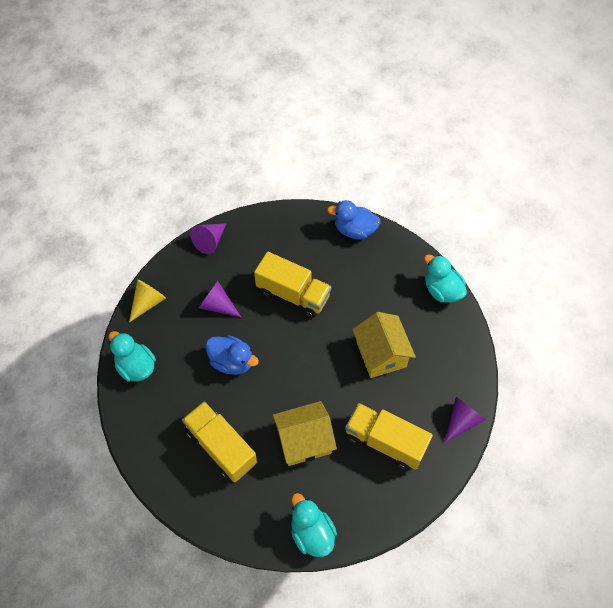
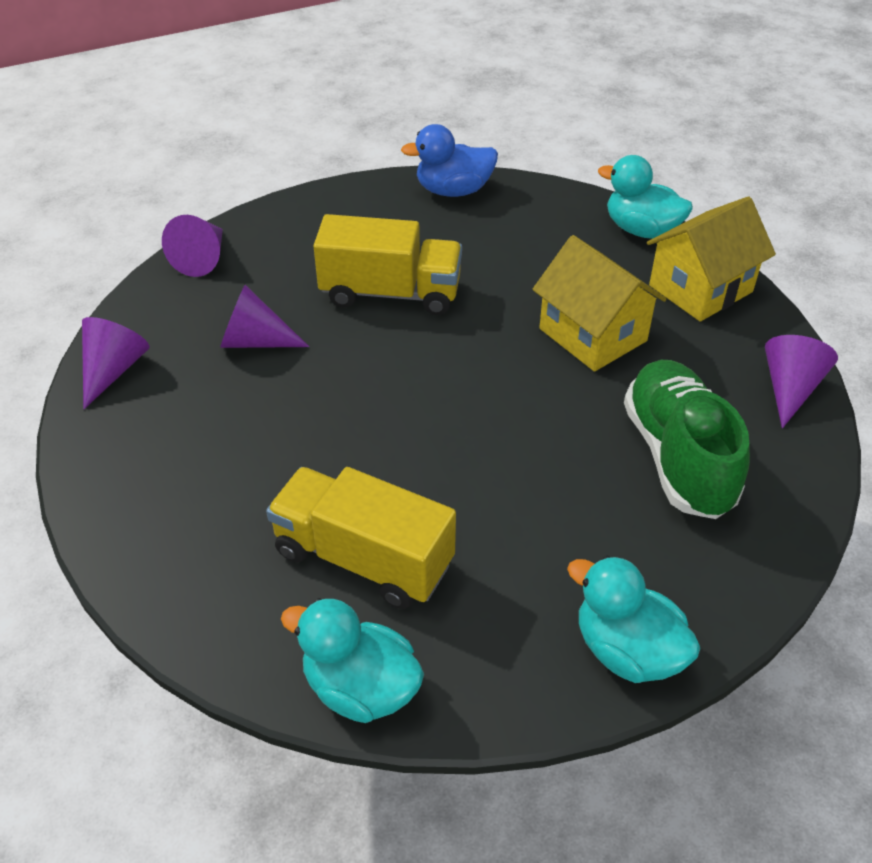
camera: 20 degrees left, 15 degrees down
(136, 366) = (124, 474): turquoise duck -> turquoise duck (360, 688)
(148, 303) = (113, 370): yellow cone -> purple cone
(232, 362) = (322, 416): blue duck -> none
(304, 441) = (525, 499): yellow house -> yellow house (700, 288)
(385, 442) = (678, 456): yellow truck -> green shoe

